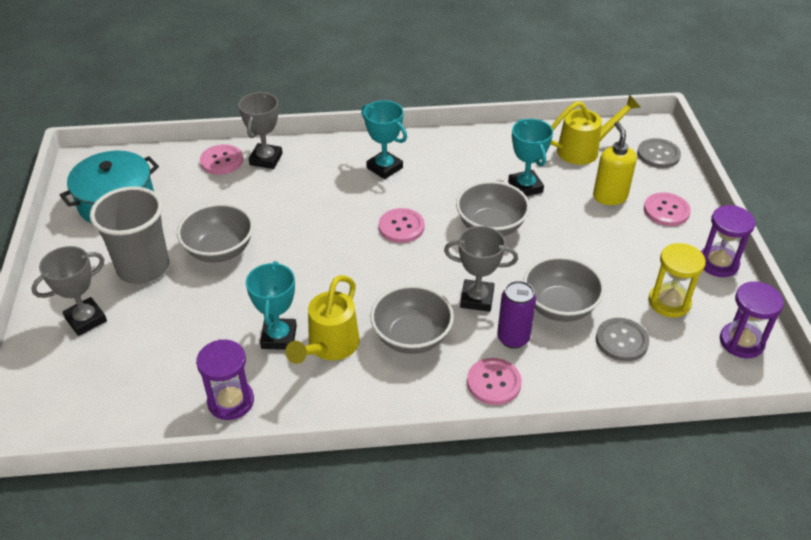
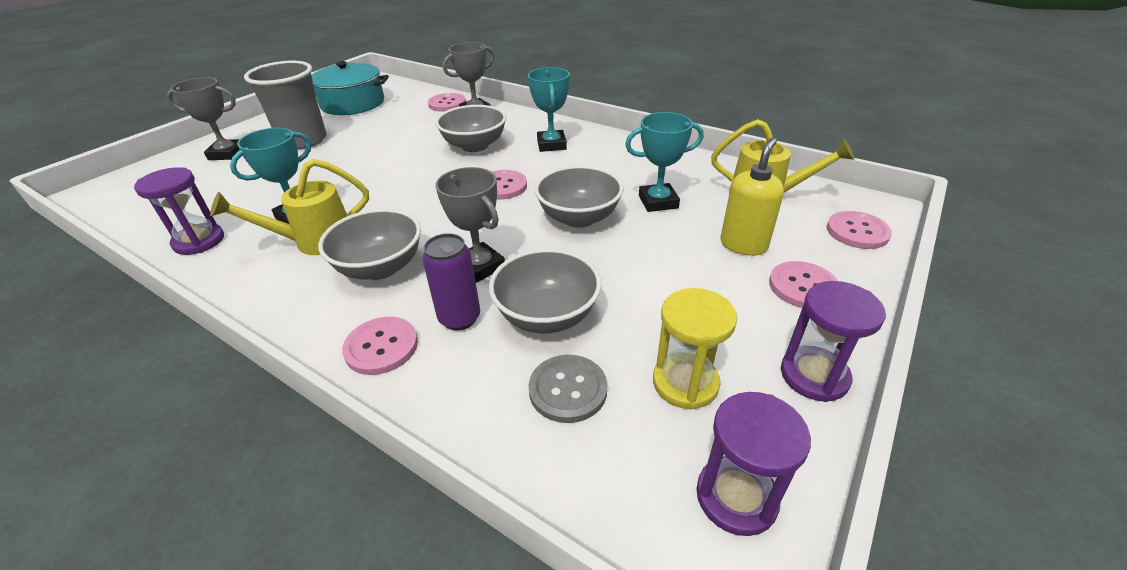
camera: 40 degrees right, 5 degrees down
(219, 250) = (359, 149): grey bowl -> grey bowl (474, 146)
(525, 187) = (658, 202): turquoise trophy -> turquoise trophy turned 60 degrees clockwise
(658, 154) = (857, 232): grey button -> pink button

